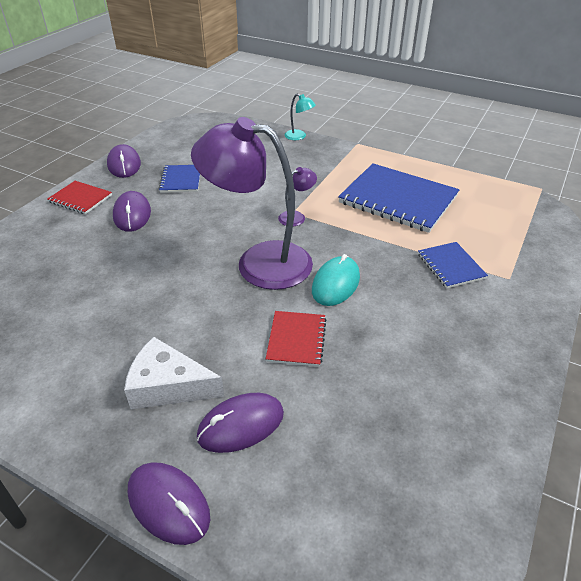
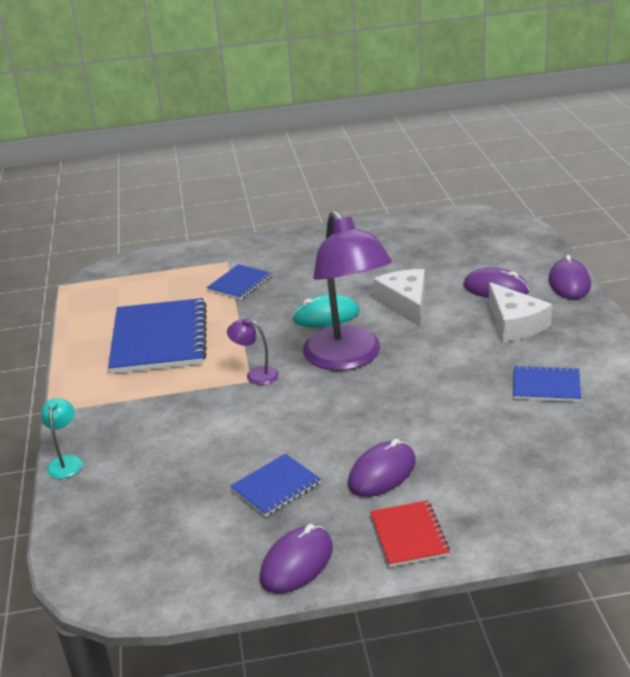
camera: 125 degrees left, 10 degrees down
(77, 335) = (546, 386): none -> blue notebook
(296, 339) = (405, 303): red notebook -> white cheese

